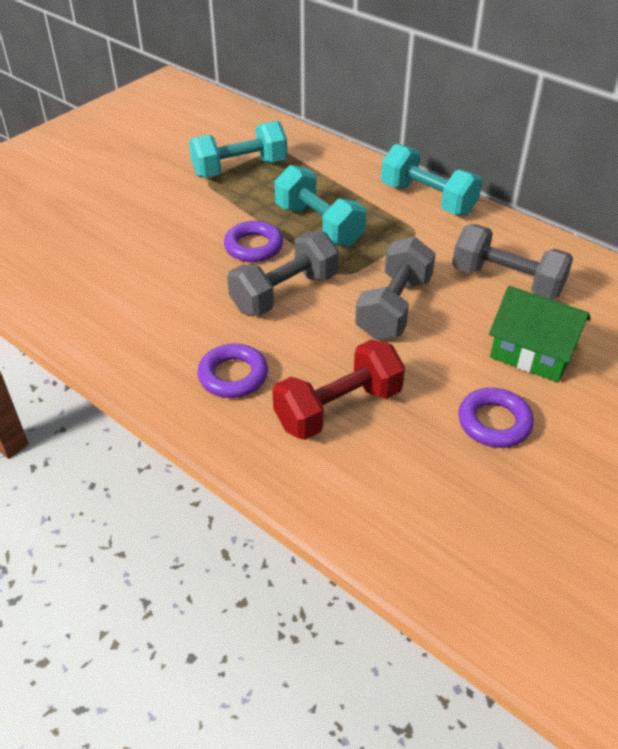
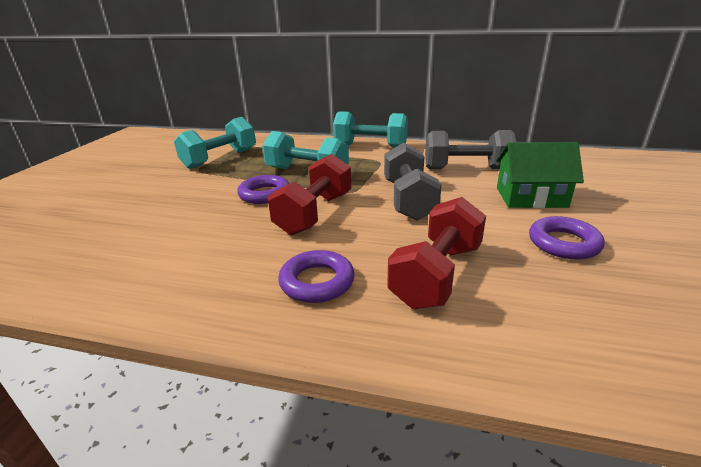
camera: 25 degrees left, 15 degrees down
(284, 293) = (314, 213): grey dumbbell -> red dumbbell

